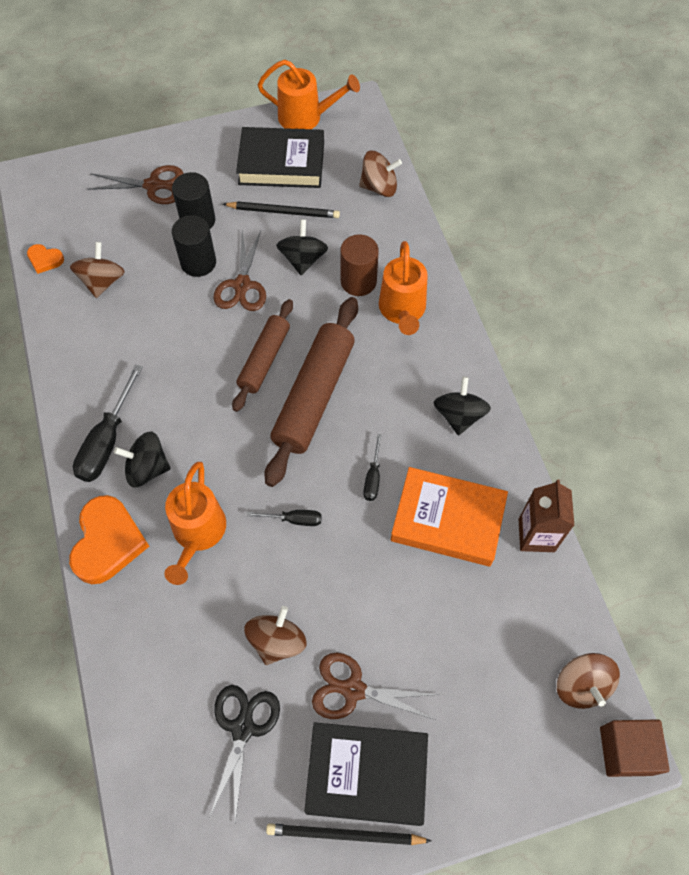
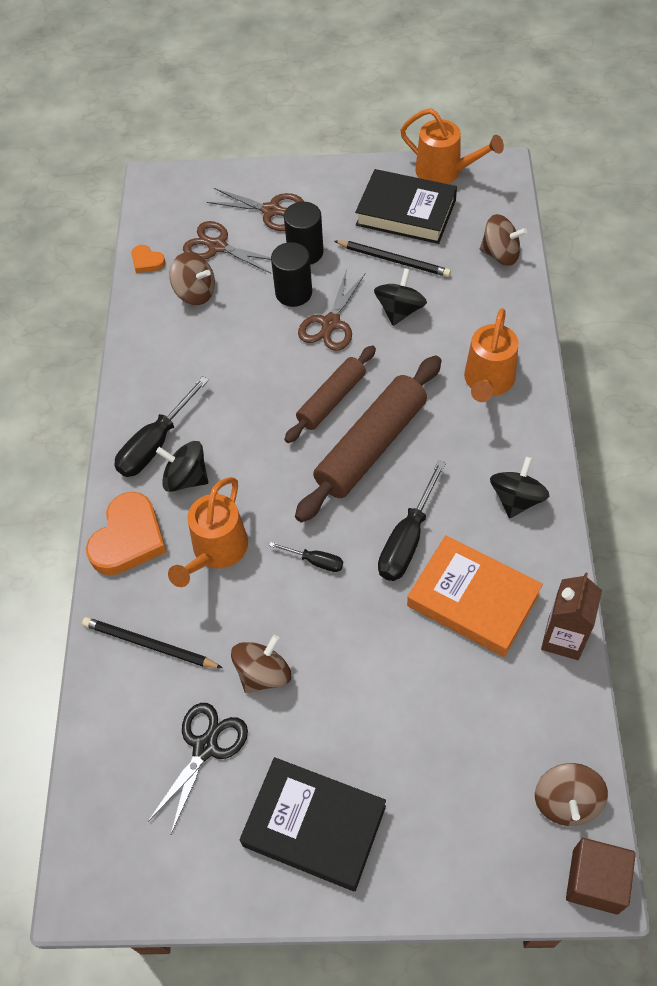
camera: 20 degrees right, 5 degrees down
(102, 281) = (195, 292): brown spinning top -> brown spinning top turned 90 degrees clockwise
(344, 835) = (274, 877): black pencil -> black pencil (149, 645)
(353, 689) = (325, 740): brown scissors -> brown scissors (217, 246)
(358, 281) = (450, 343): brown cylinder -> none
(373, 478) = (407, 539): black screwdriver -> black screwdriver, size x1.87

